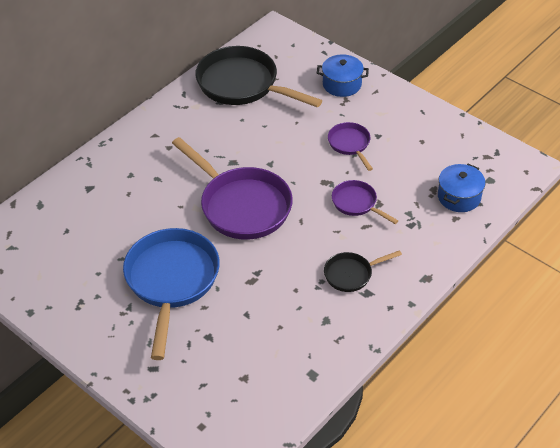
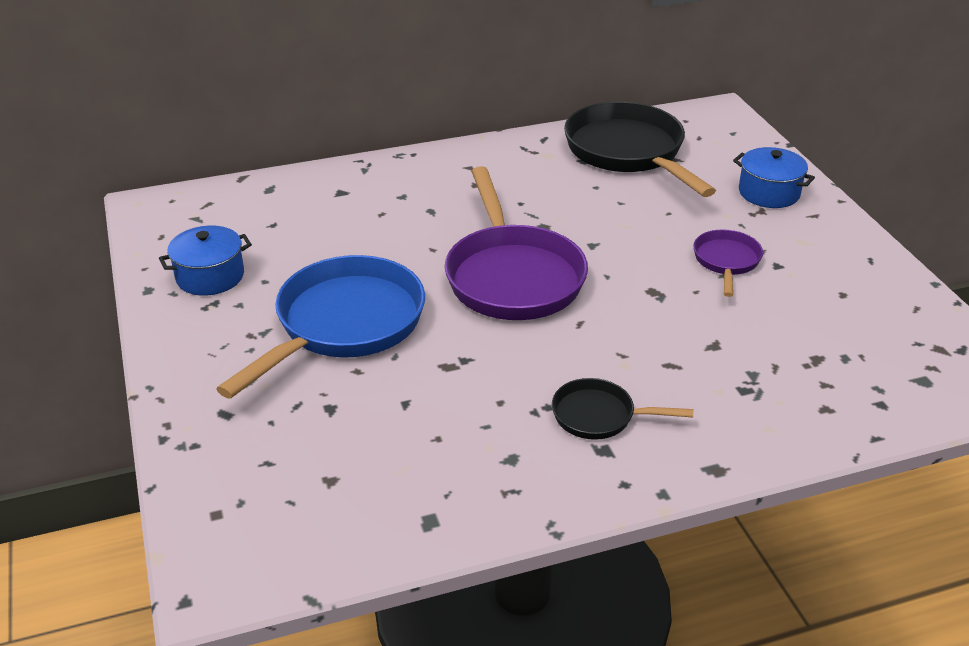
camera: 30 degrees right, 10 degrees down
(356, 203) = (680, 332): purple pan -> none
(459, 197) = (853, 383): blue pot -> blue pot (210, 276)

